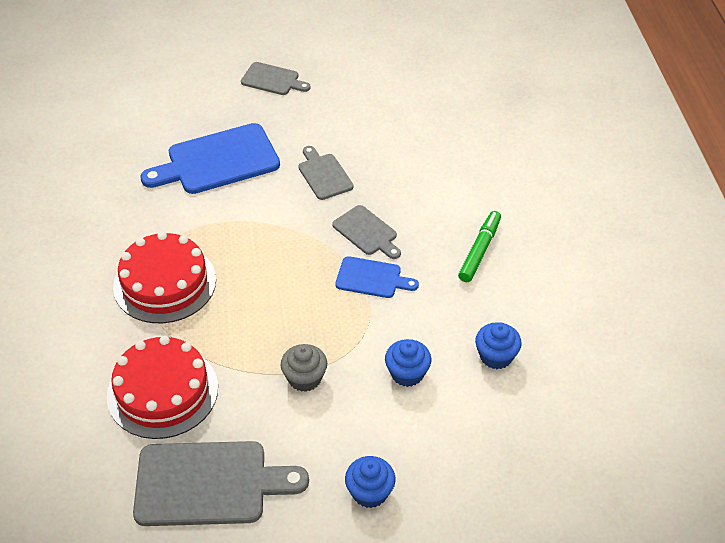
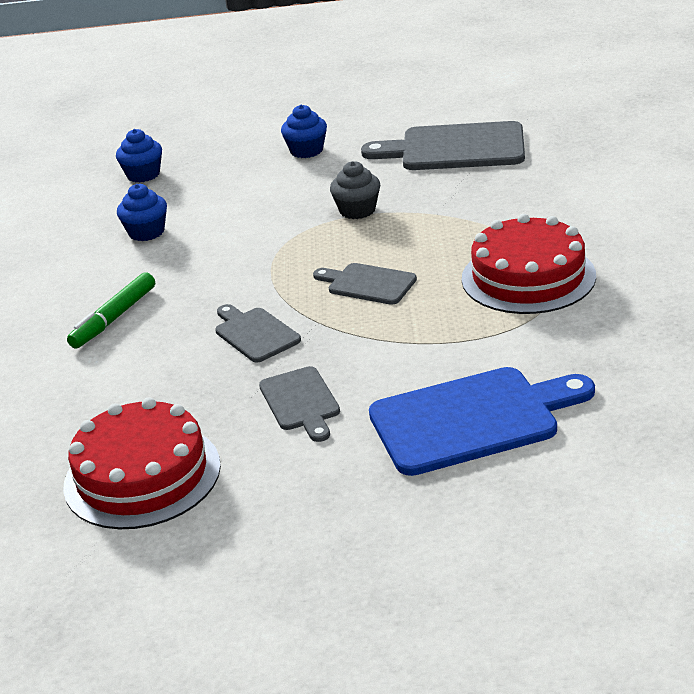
camera: 170 degrees left, 15 degrees down
(162, 391) = (511, 196): red cake -> red cake (142, 475)
(273, 80) = (372, 568): grey cutting board -> grey cutting board (367, 284)
(372, 278) = (262, 289): blue cutting board -> none
(407, 373) = (247, 217): blue cupcake -> blue cupcake (143, 175)

